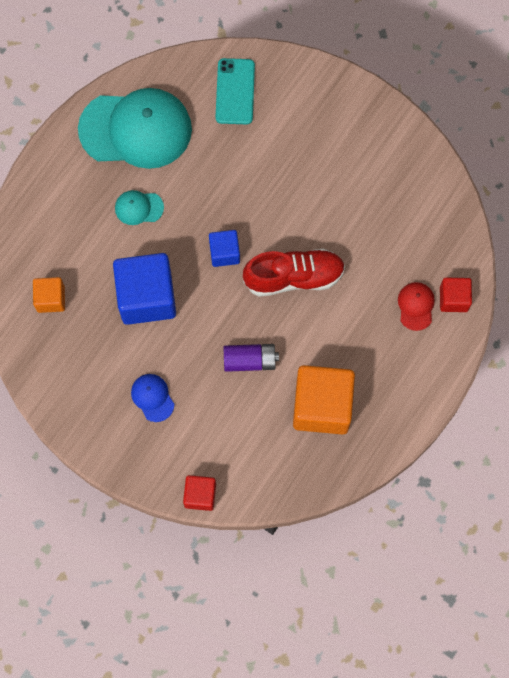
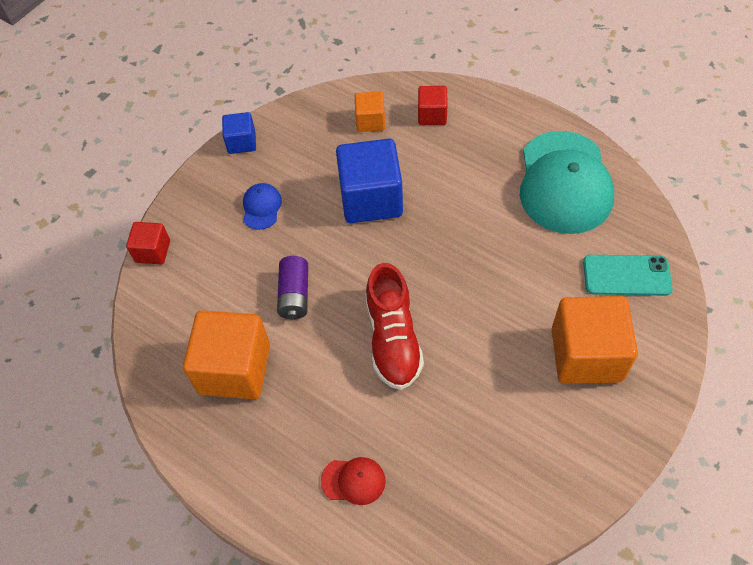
camera: 95 degrees right, 15 degrees down
(139, 208) = (472, 188): turquoise cap -> none
(152, 397) = (261, 207): blue cap -> blue cap turned 60 degrees counterclockwise
(224, 253) = (422, 268): blue cube -> blue cube (242, 142)
(308, 130) = (586, 355): none -> orange cube
(453, 299) = (362, 531): red cube -> red cube (432, 115)

